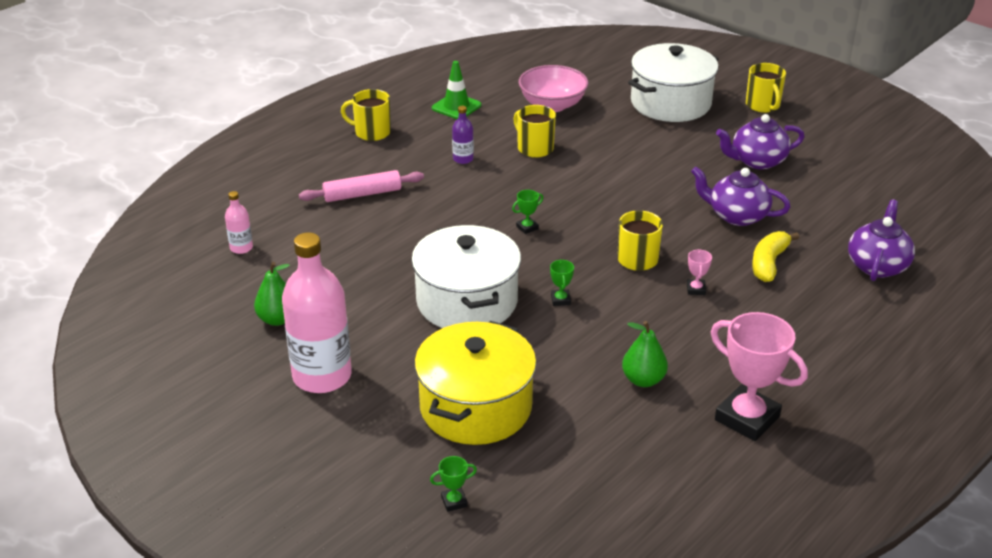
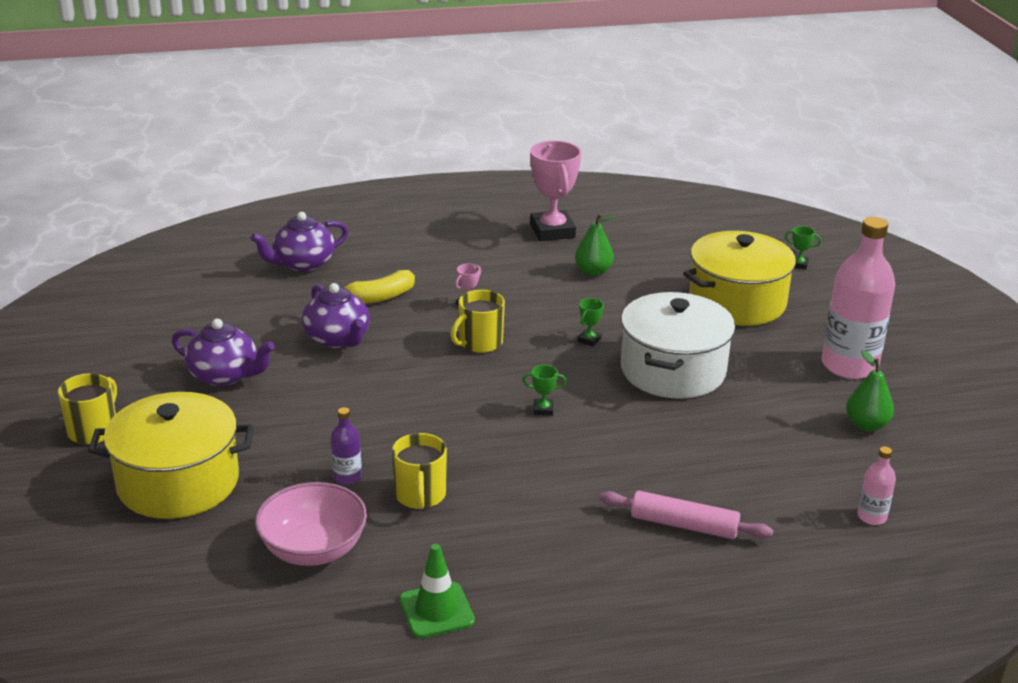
camera: 145 degrees left, 5 degrees down
(371, 132) = (595, 620): yellow mug -> none
(463, 159) = (519, 519): purple bottle -> purple bottle (347, 476)
(670, 103) = (178, 482): white pot -> yellow pot

